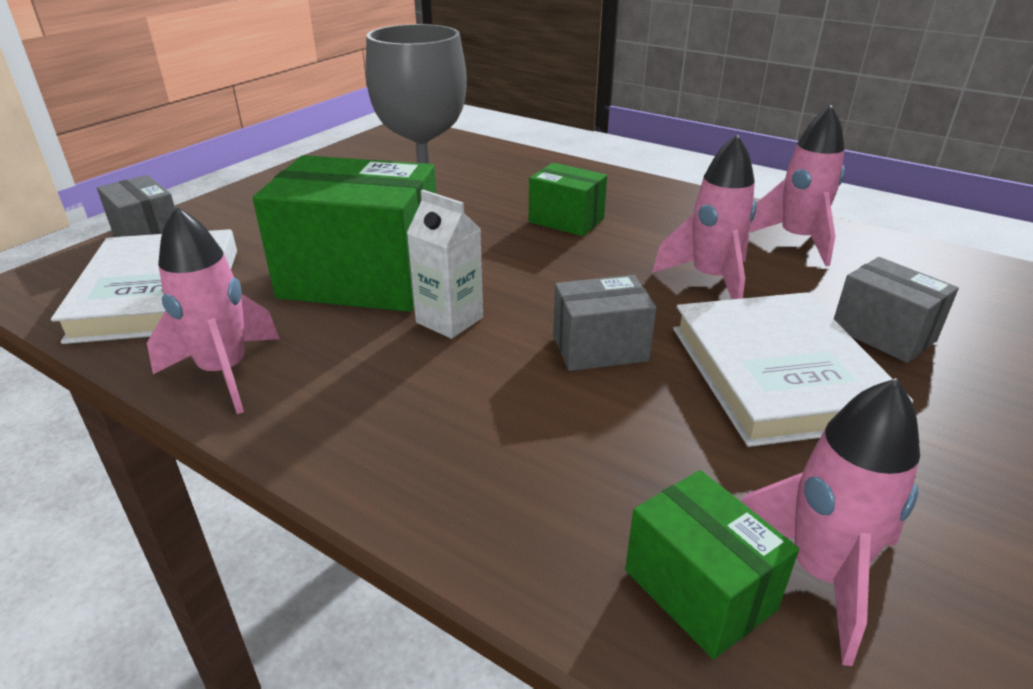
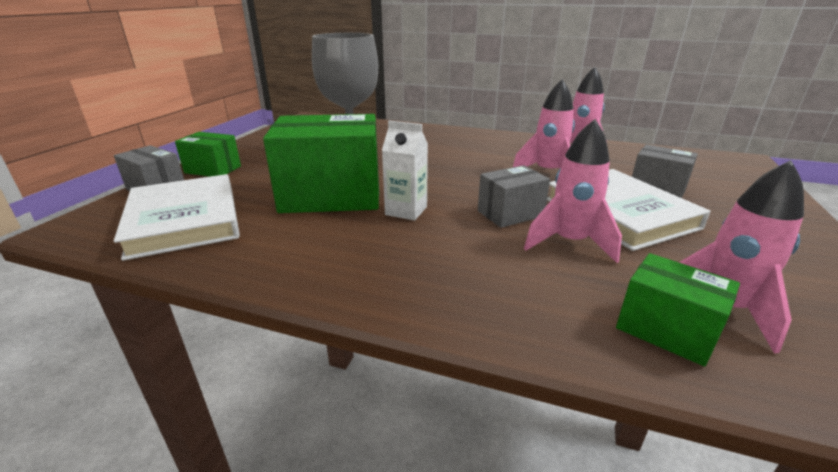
camera: 15 degrees left, 5 degrees down
(224, 372) = (266, 260): pink rocket -> pink rocket (569, 243)
(566, 220) = (442, 153): green box -> green box (213, 169)

